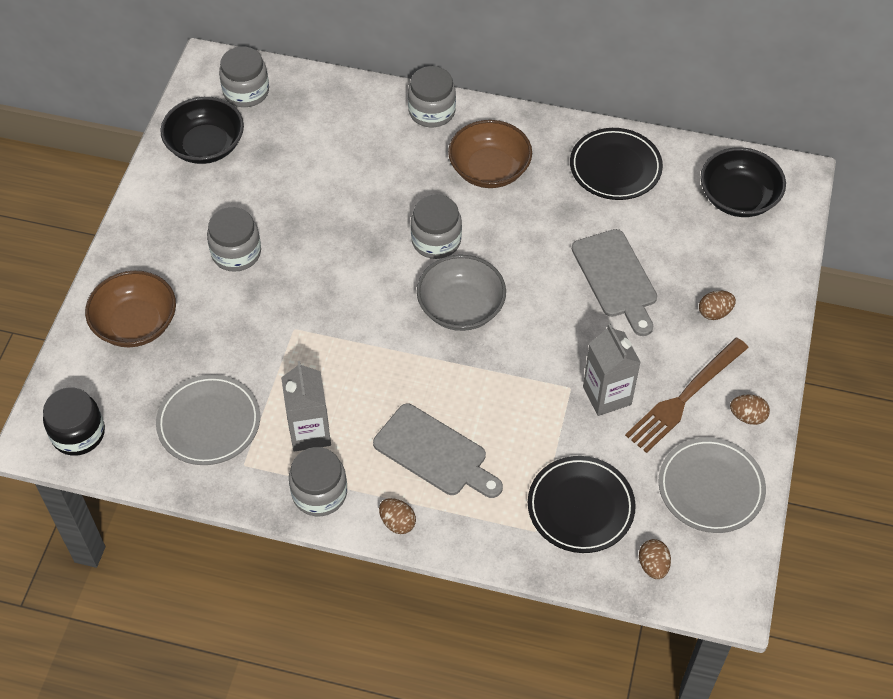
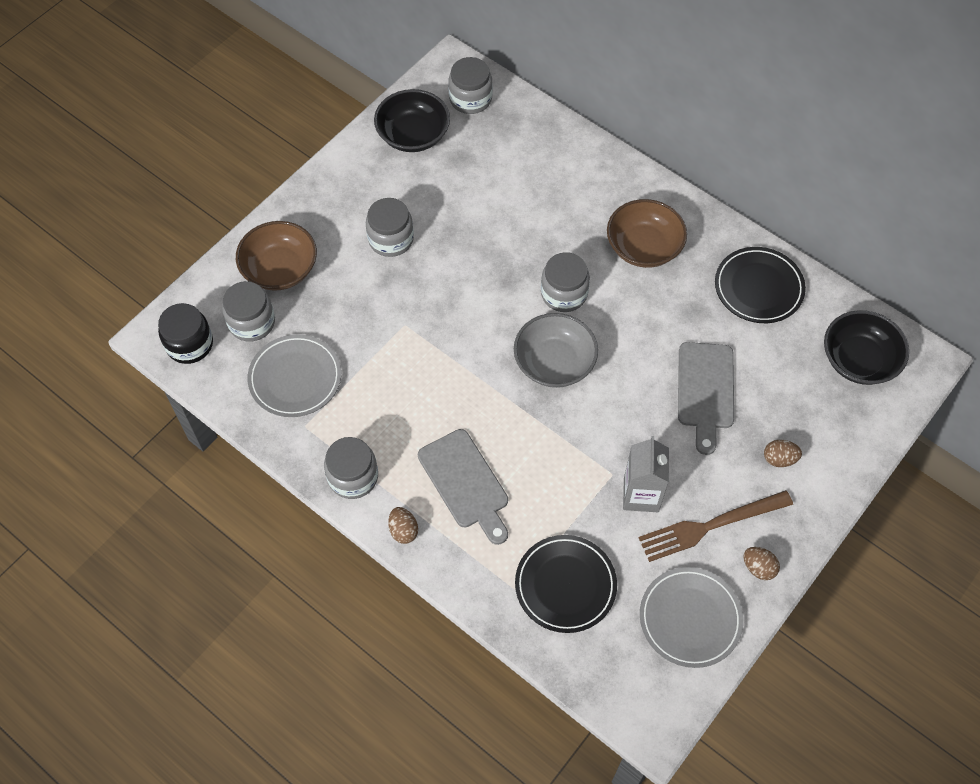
camera: 25 degrees right, 5 degrees up
(310, 432) = (371, 421): grey carton -> none
(432, 111) = (620, 174): grey jar -> grey jar (252, 322)
(653, 565) = (601, 666): brown egg -> none

